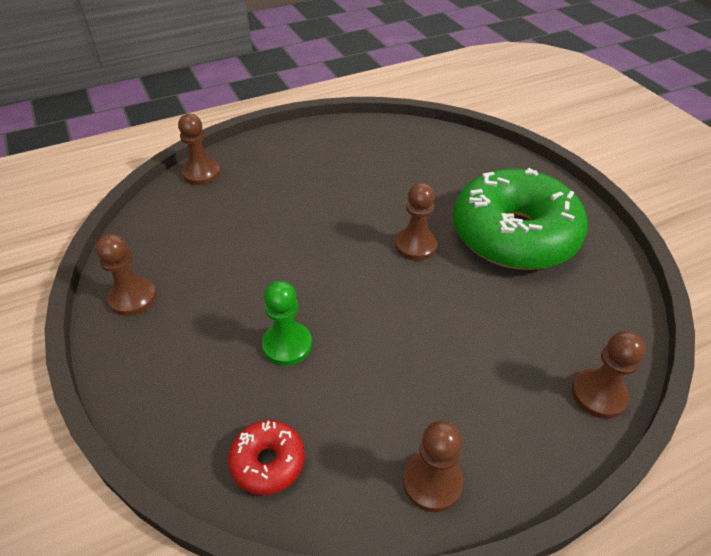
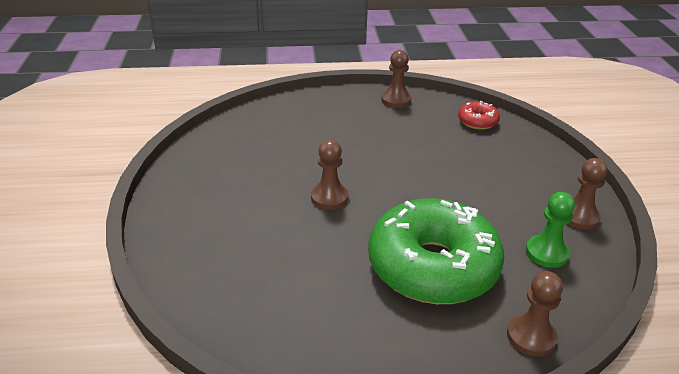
camera: 160 degrees left, 10 degrees down
(287, 345) = (457, 162): green pawn -> green pawn (546, 253)
(514, 235) = (242, 185): green donut -> green donut (432, 266)
(598, 395) = (285, 105): brown pawn -> none

